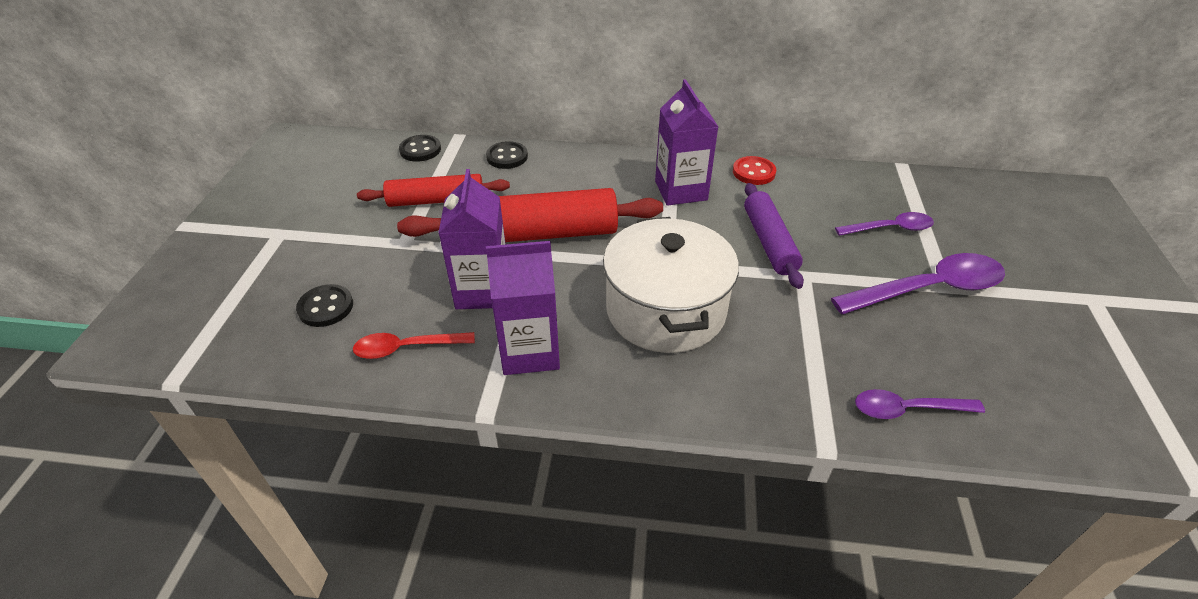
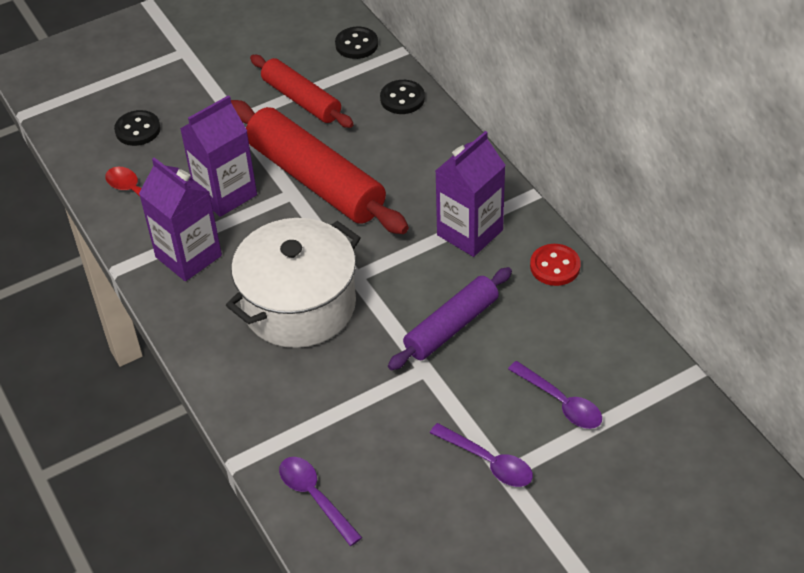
camera: 55 degrees right, 5 degrees up
(928, 289) = (488, 461): purple spoon -> purple spoon, size x0.59

